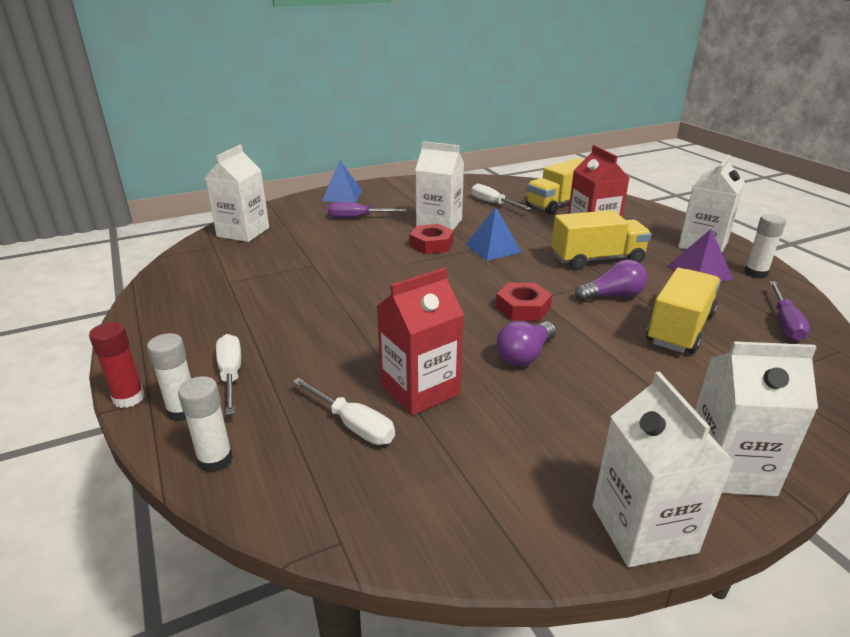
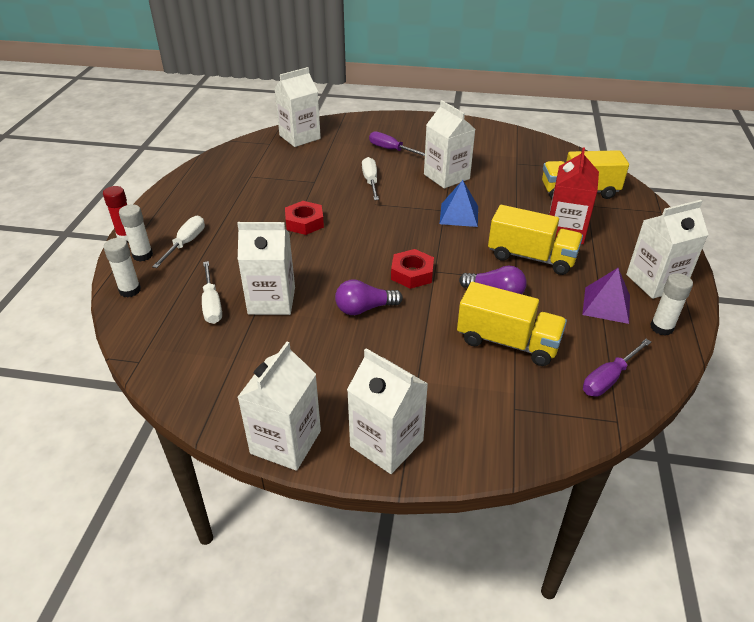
camera: 35 degrees right, 10 degrees up
(342, 195) = (405, 124): blue pyramid -> none
(420, 389) = (271, 300): red carton -> white carton
(431, 244) = (416, 194): red nut -> red nut (304, 222)
(493, 203) = (518, 171): white screwdriver -> white screwdriver (370, 181)
(679, 329) = (507, 342): yellow truck -> yellow truck turned 45 degrees clockwise

